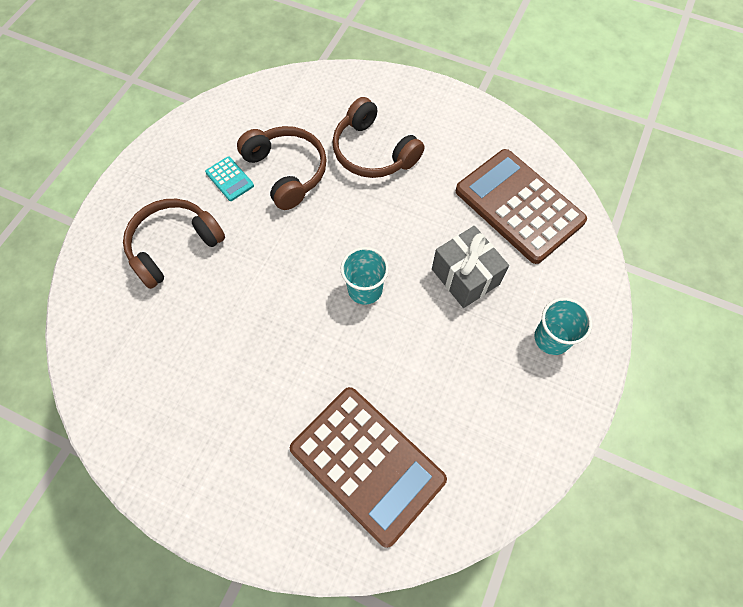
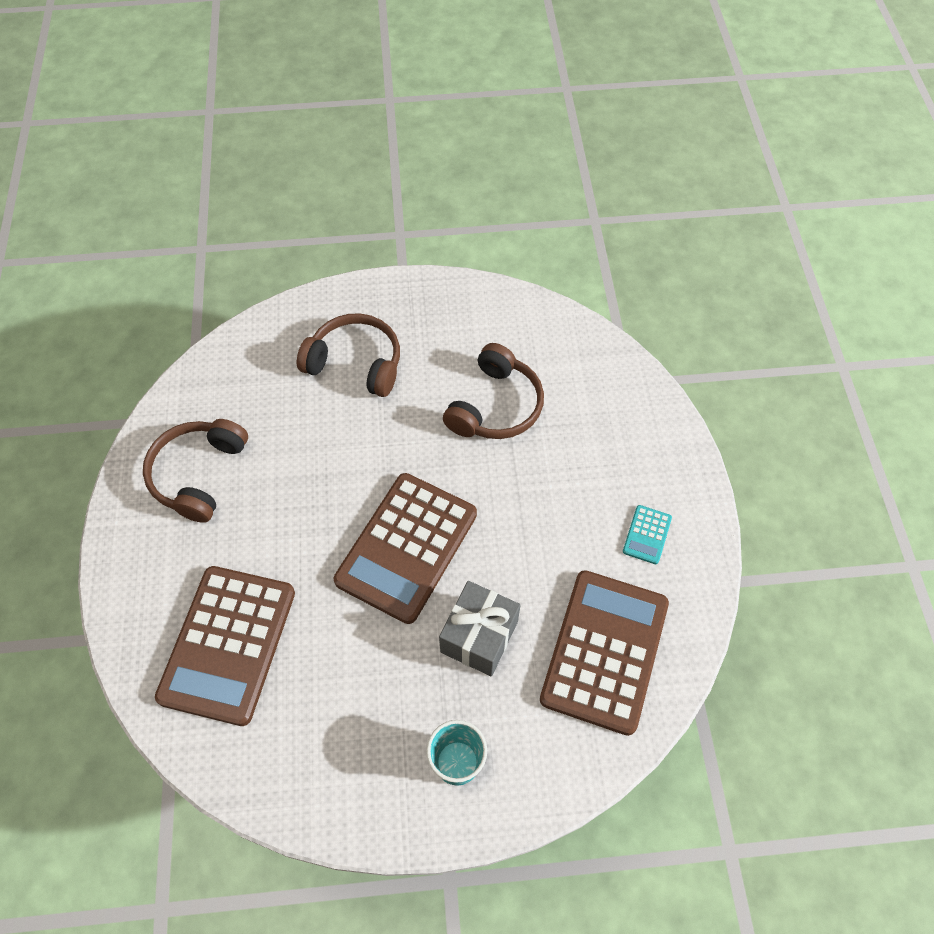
camera: 60 degrees right, 5 degrees down
(230, 179) = (454, 364): turquoise calculator -> turquoise calculator (647, 535)
(365, 289) = (407, 547): turquoise cup -> brown calculator
(373, 151) = (574, 470): brown headphones -> brown headphones (199, 474)

